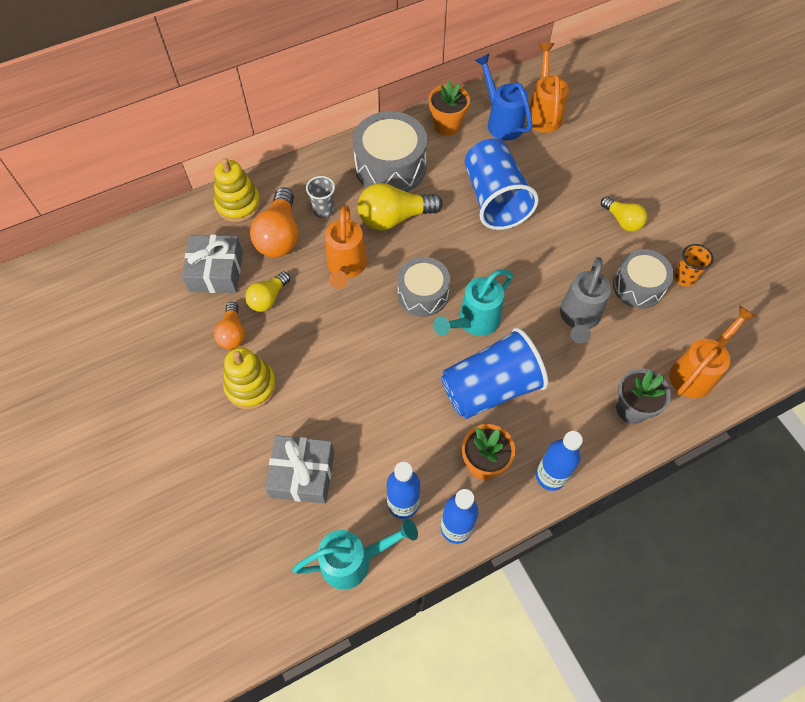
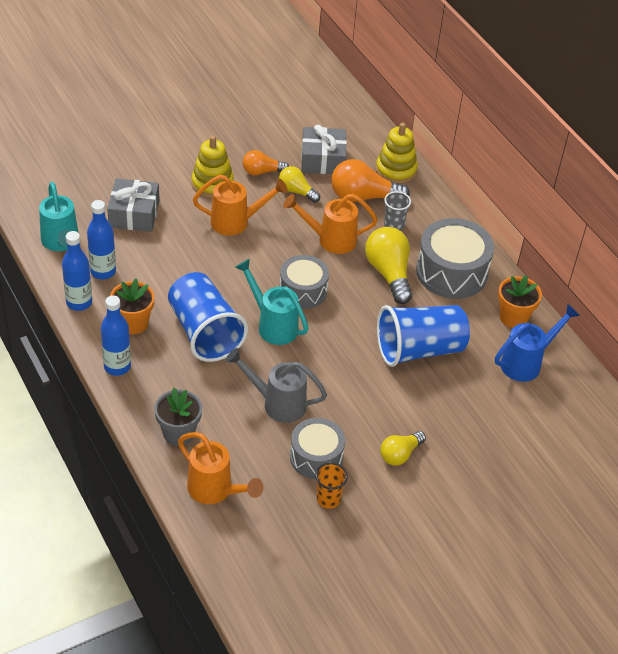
camera: 85 degrees right, 15 degrees down
(543, 113) = (545, 400): orange watering can -> orange watering can (237, 222)

